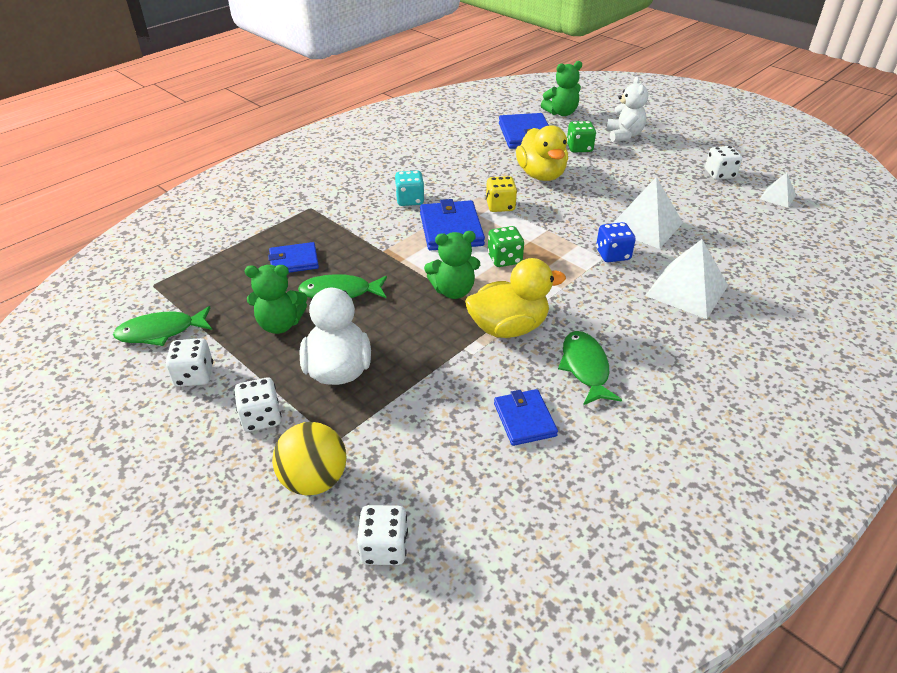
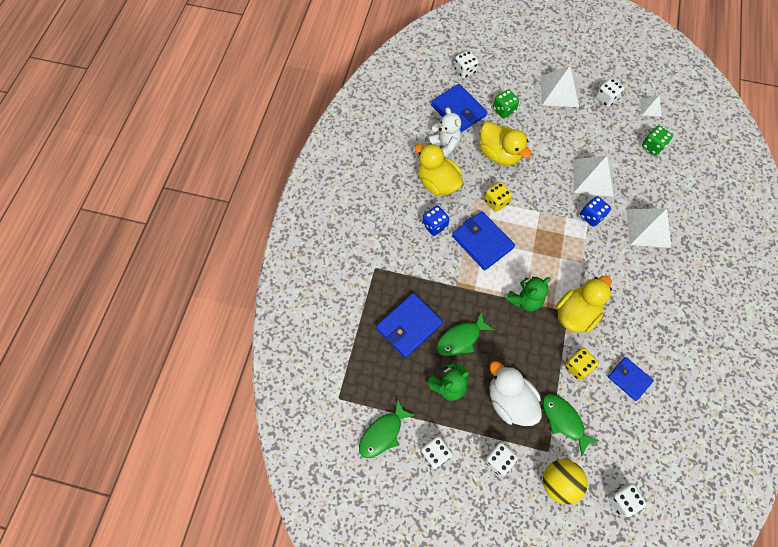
camera: 30 degrees left, 25 degrees up
(294, 261) = (409, 326): blue wallet -> blue wallet, size x1.57
(410, 200) = (434, 225): turquoise dice -> blue dice
(447, 173) = (437, 183): none -> yellow duck
(461, 376) = (577, 366): none -> yellow dice
(504, 259) = (533, 254): green dice -> green dice (653, 146)
(561, 113) = (465, 71): green teddy bear -> white dice
(585, 367) = (634, 323): green fish -> green fish (564, 420)
(624, 135) = (523, 80): white teddy bear -> white teddy bear (444, 145)
(662, 153) = (559, 91): none -> white pyramid

